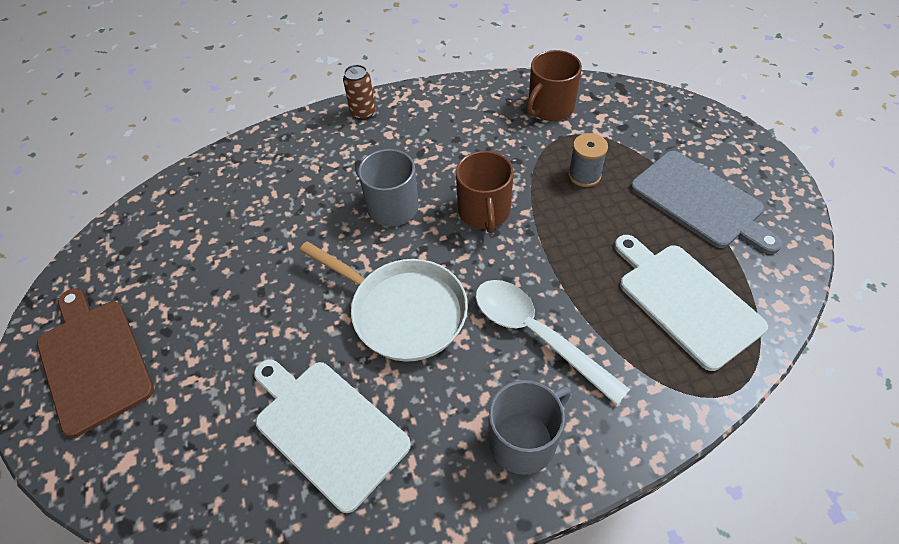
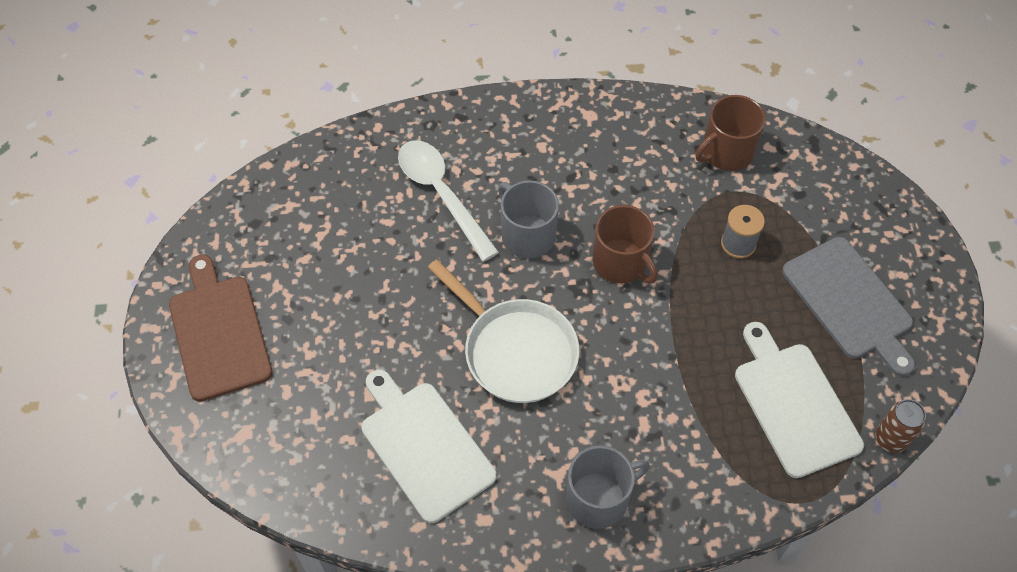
camera: 10 degrees right, 5 degrees up
(363, 113) = (520, 113): brown can -> brown can (890, 439)
(484, 212) = (621, 262): brown mug -> brown mug turned 45 degrees counterclockwise
(537, 335) = (638, 404): white spoon -> white spoon (442, 195)

